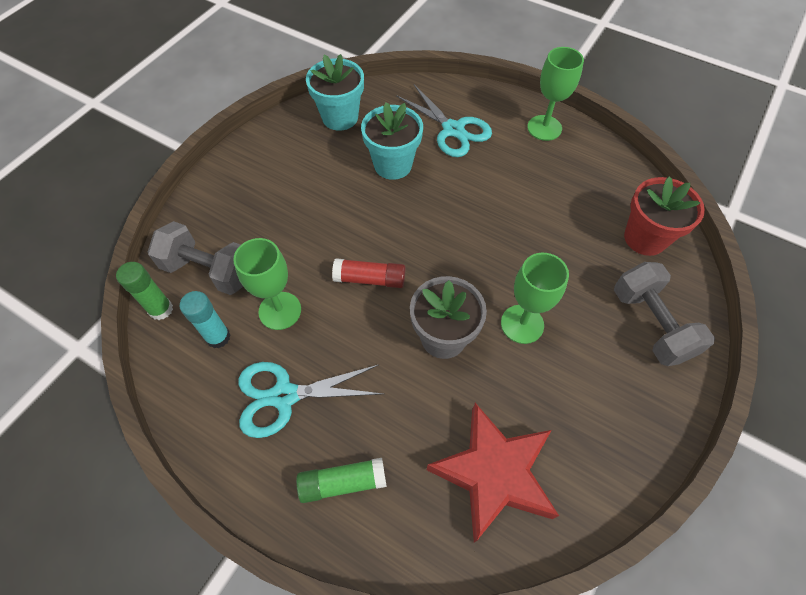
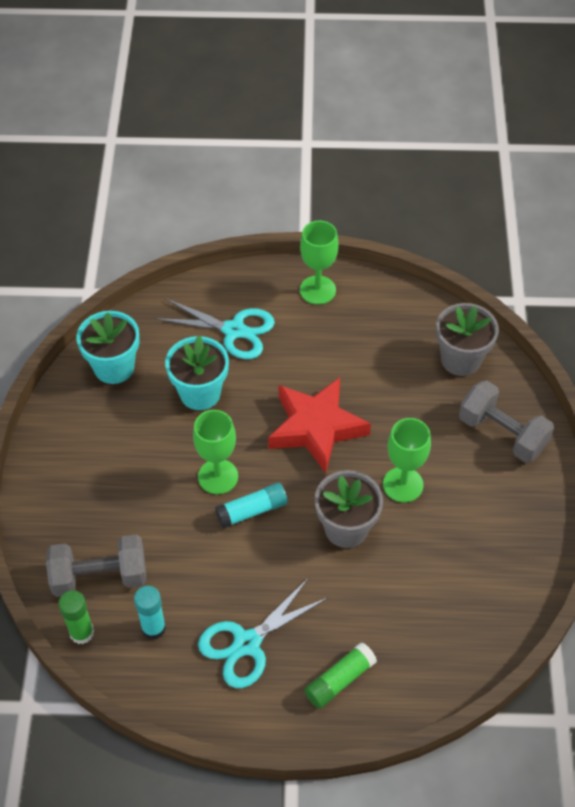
camera: 30 degrees left, 5 degrees down
(280, 311) = (192, 578): green goblet -> green goblet (218, 476)
(370, 279) = (252, 511): red glue stick -> turquoise glue stick
(493, 473) = (448, 611): red star -> red star (316, 428)
(645, 238) = (461, 359): red flower pot -> grey flower pot

